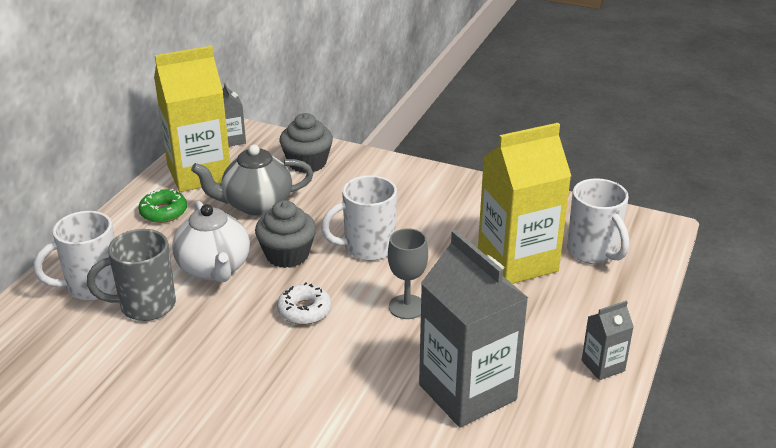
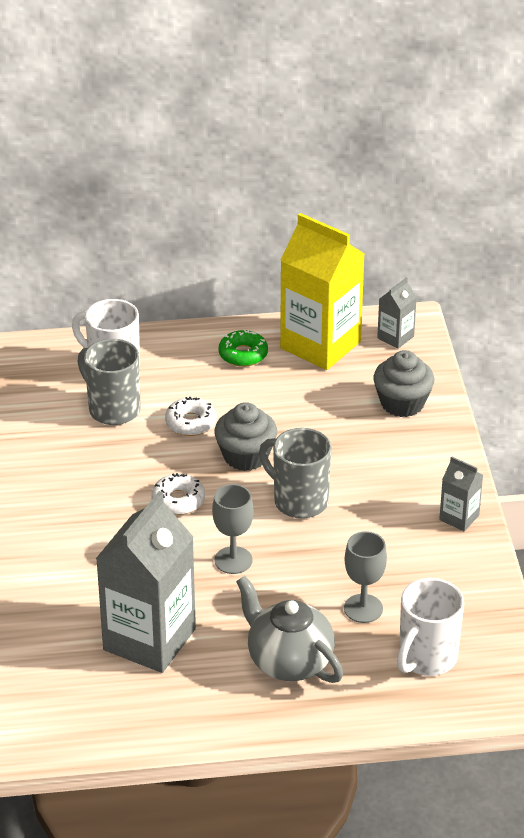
camera: 60 degrees right, 5 degrees up
(214, 268) = (191, 423): white teapot -> white donut
(256, 204) = (304, 403): grey teapot -> grey teapot (289, 661)
(367, 248) = (298, 501): white mug -> grey mug
(517, 261) = (363, 608): yellow carton -> grey goblet
(603, 366) = (250, 716): grey carton -> grey carton (459, 517)

